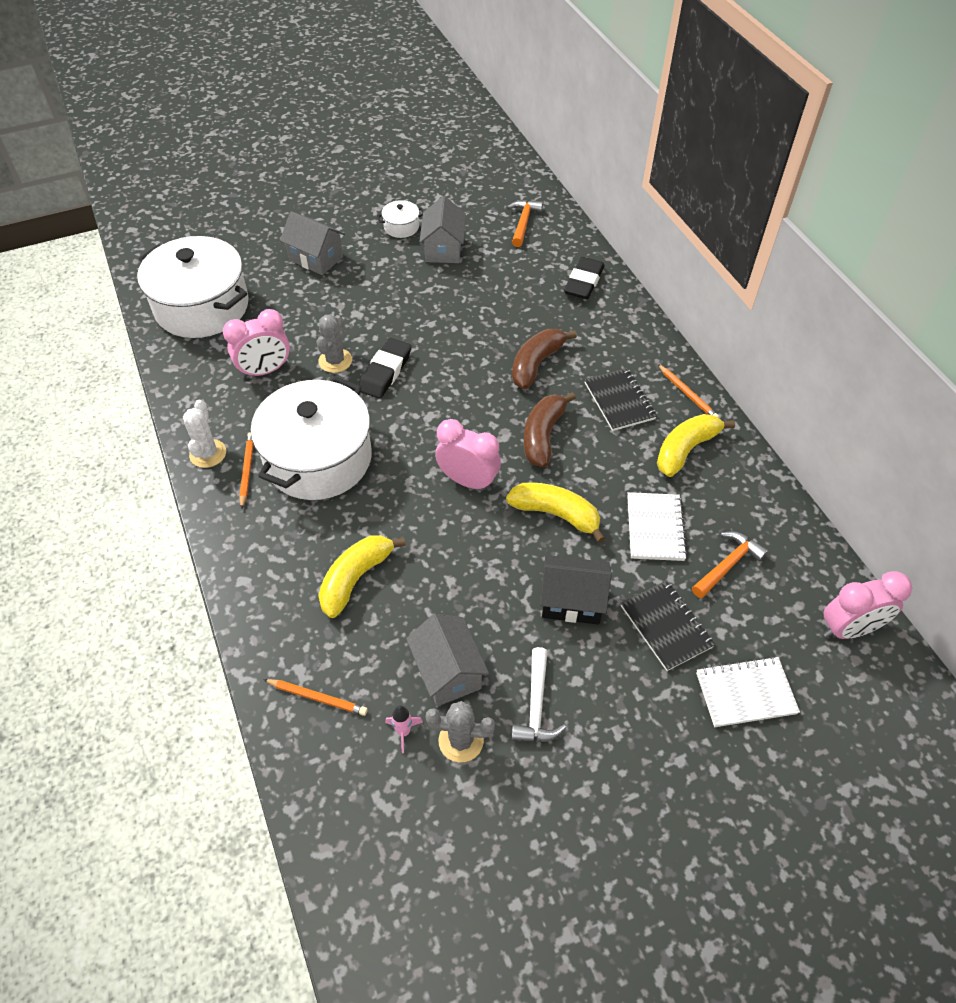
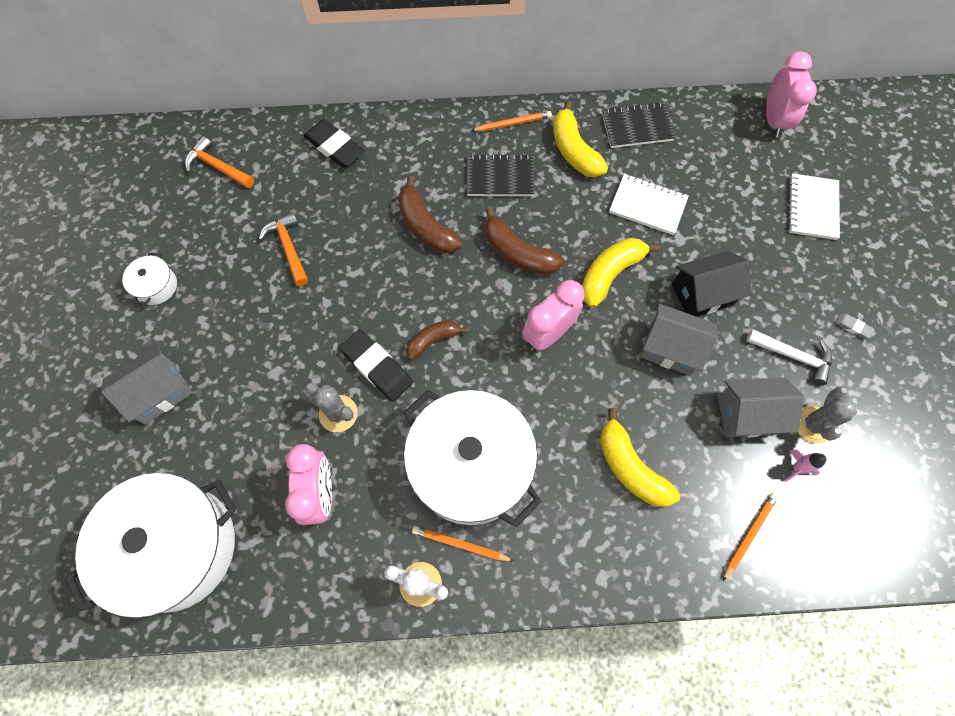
camera: 70 degrees left, 15 degrees up
(425, 401) = (433, 340): none -> brown banana
(443, 249) = (217, 255): grey house -> grey house (670, 348)
(572, 601) = (702, 294): black house -> black house turned 45 degrees clockwise
(602, 765) = (852, 327): none -> grey eraser
(666, 626) = (743, 236): black notebook -> black notebook (637, 127)
(727, 565) = (698, 171): orange hammer -> orange hammer (289, 248)

